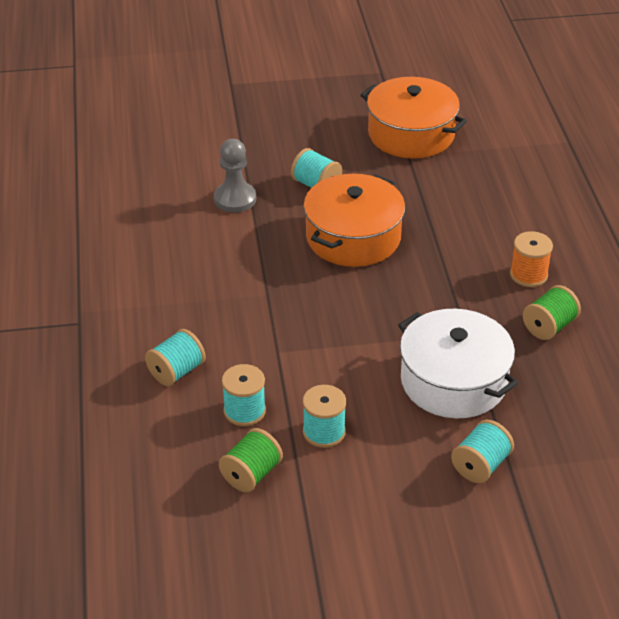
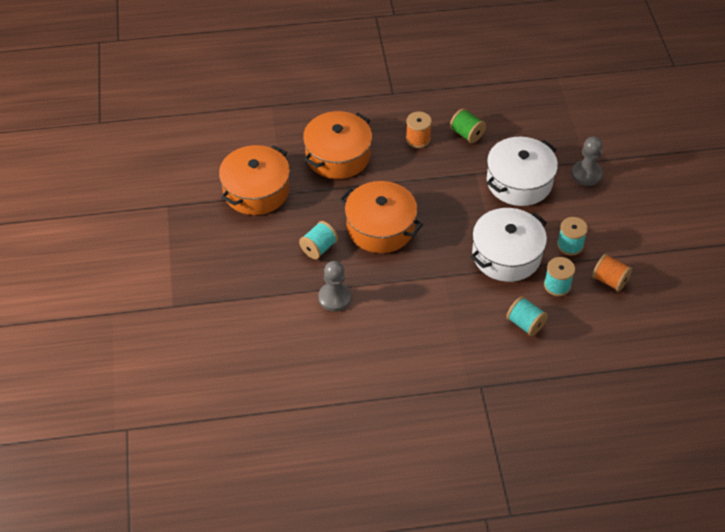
camera: 90 degrees left, 10 degrees up
(251, 474) = (610, 280): green spool -> orange spool
(304, 359) = (506, 255): none -> white pot
(480, 465) = (586, 174): turquoise spool -> grey pawn
(482, 199) = (338, 156): none -> orange pot

